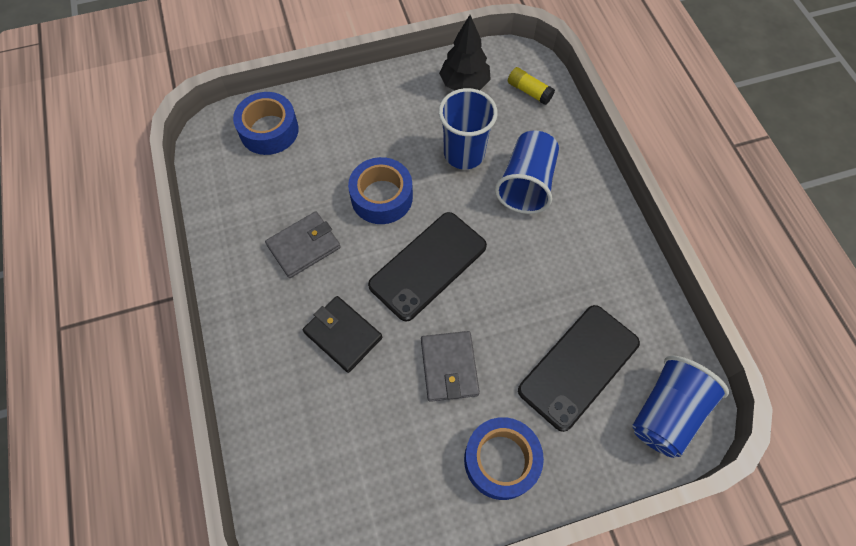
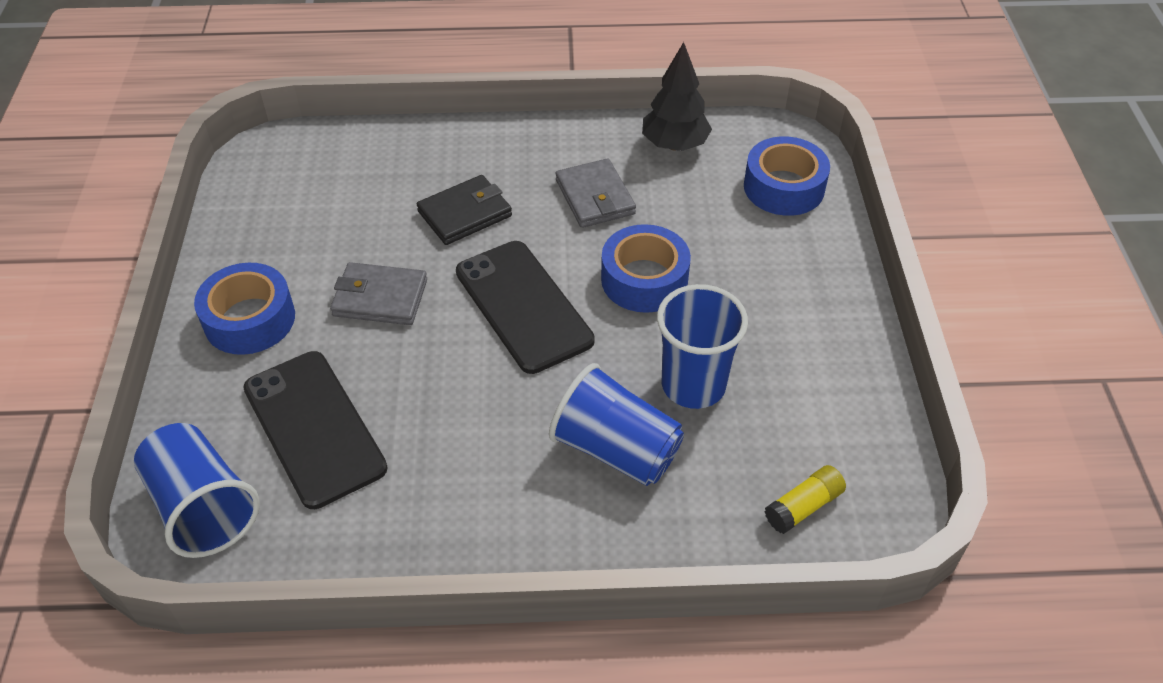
camera: 105 degrees right, 15 degrees down
(464, 84) = (834, 418): black tree -> black tree (674, 145)

